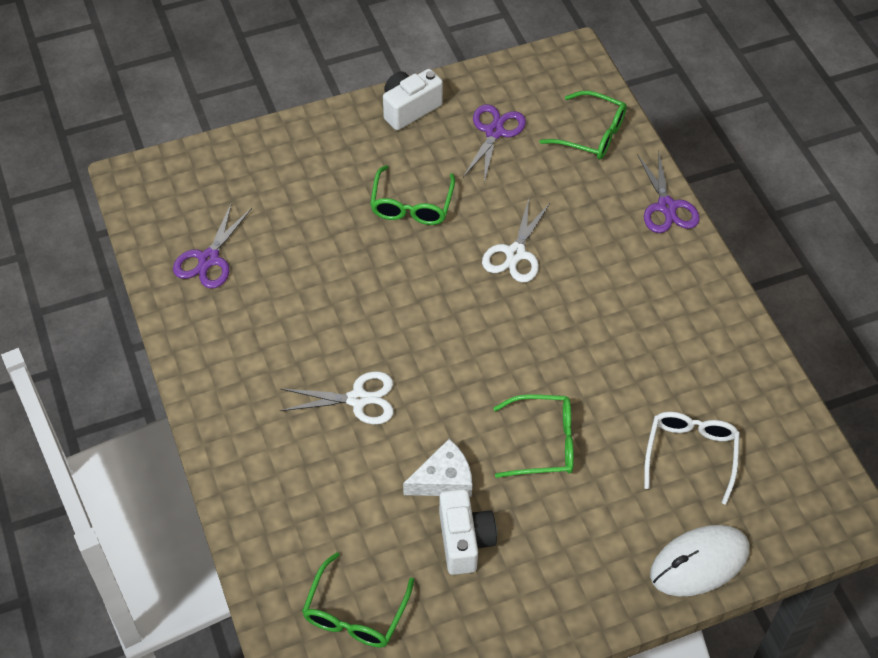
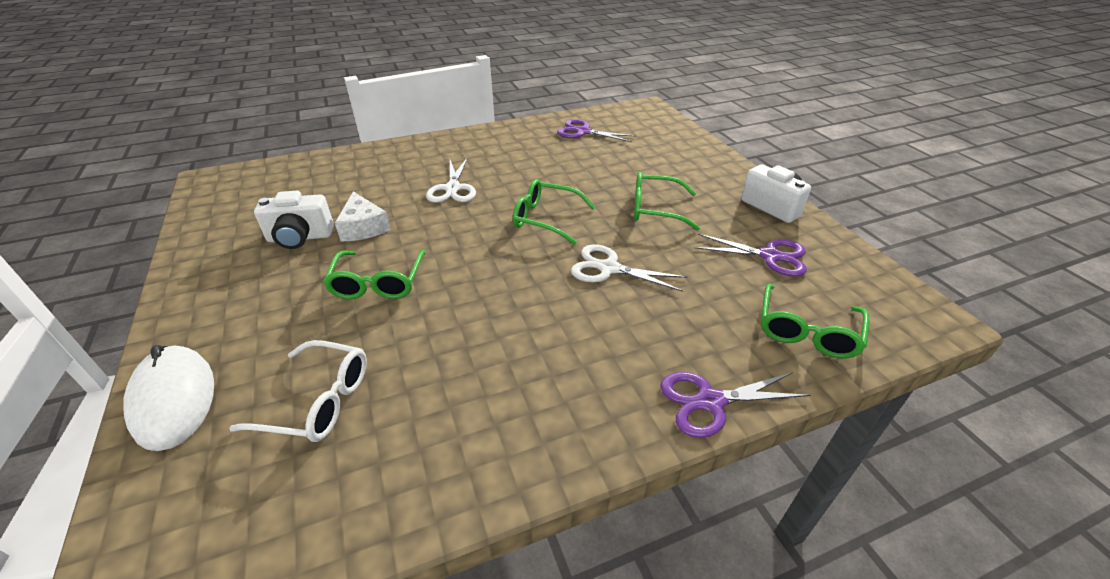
camera: 90 degrees right, 15 degrees down
(355, 613) = (270, 191): green glasses -> green glasses (546, 218)

